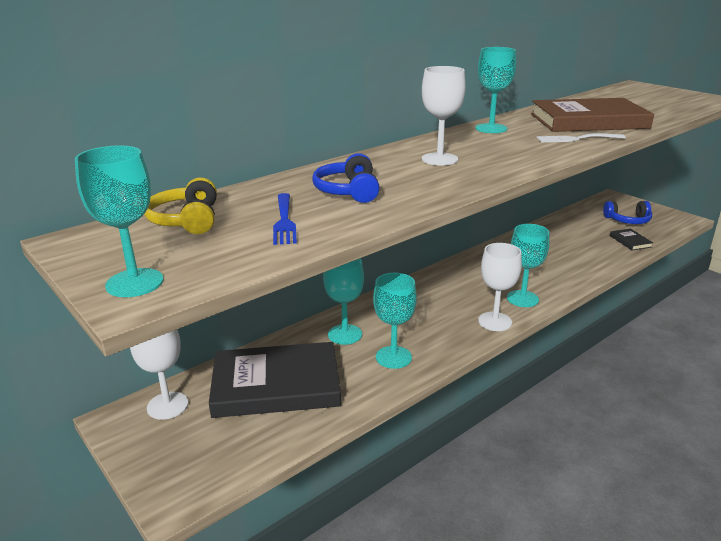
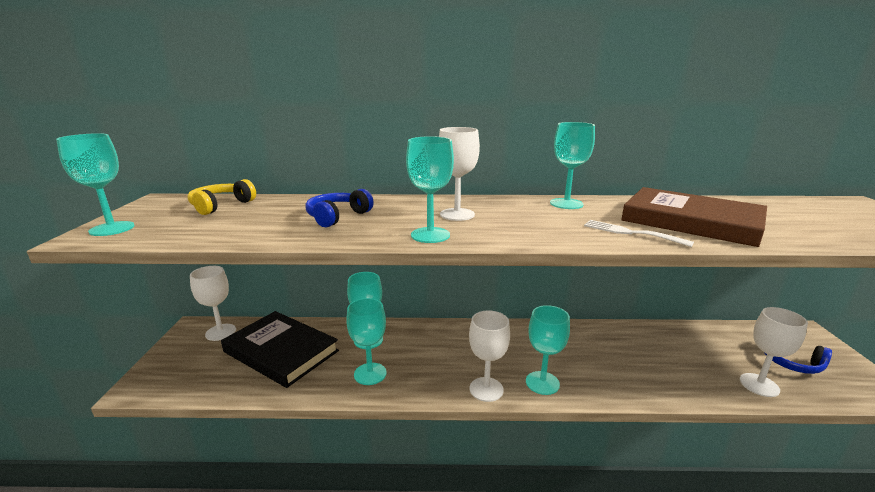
camera: 40 degrees right, 5 degrees down
(284, 221) = (255, 222): blue fork -> none
(465, 180) = (430, 235): none -> turquoise goblet
(630, 241) = (759, 385): black book -> white goblet

